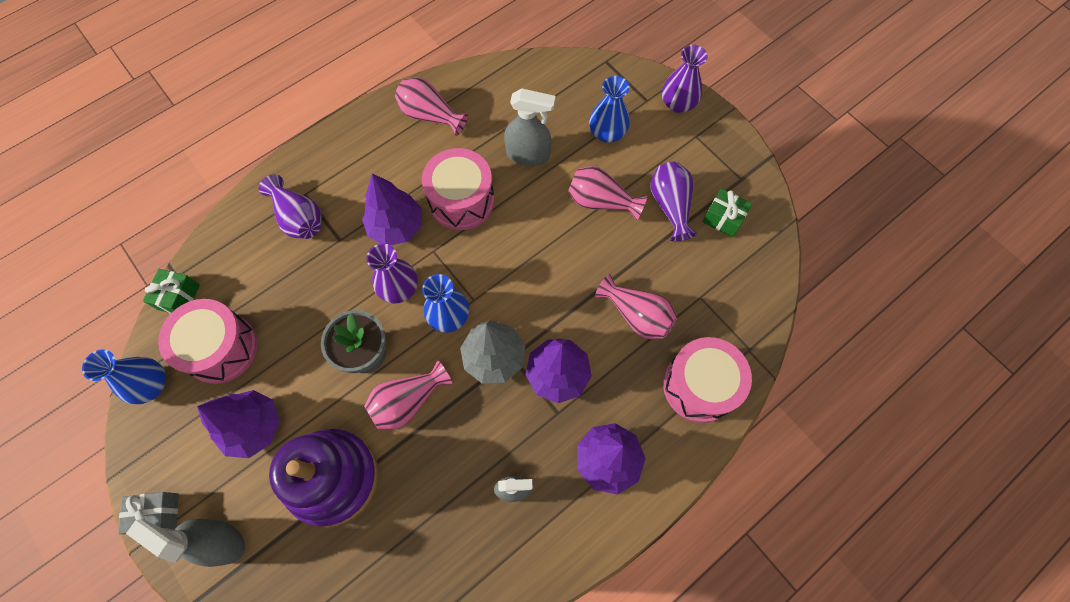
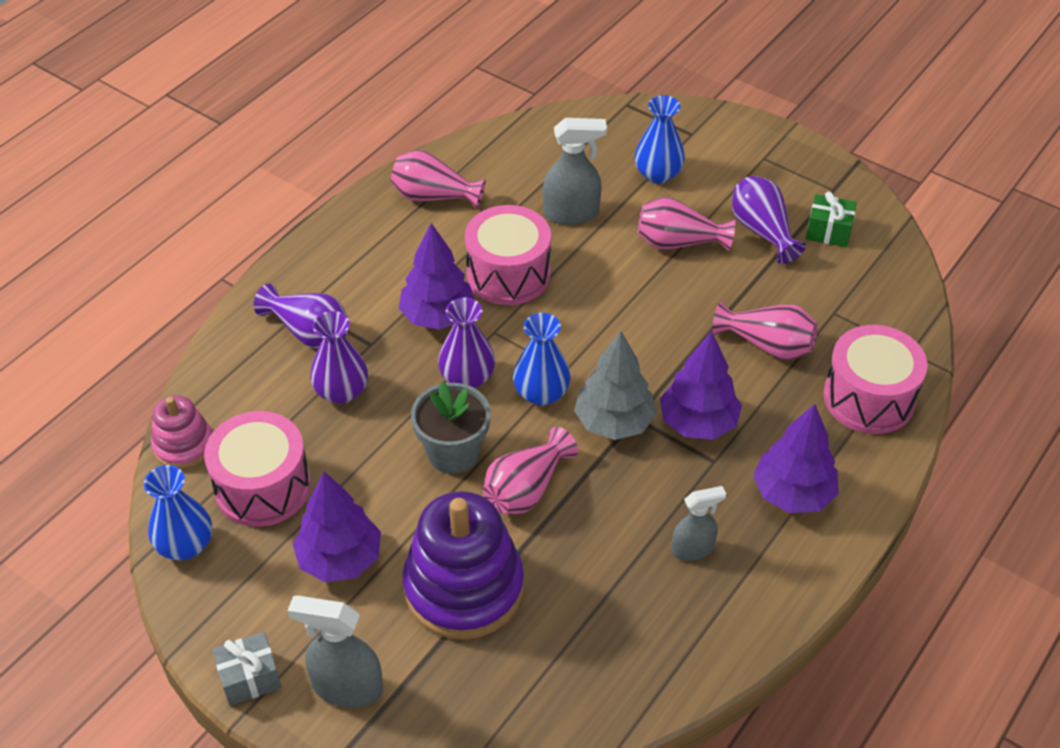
camera: 15 degrees left, 20 degrees down
(178, 297) = (183, 445): green gift -> pink stacking toy
(677, 104) = (729, 130): purple vase -> purple vase (341, 391)

